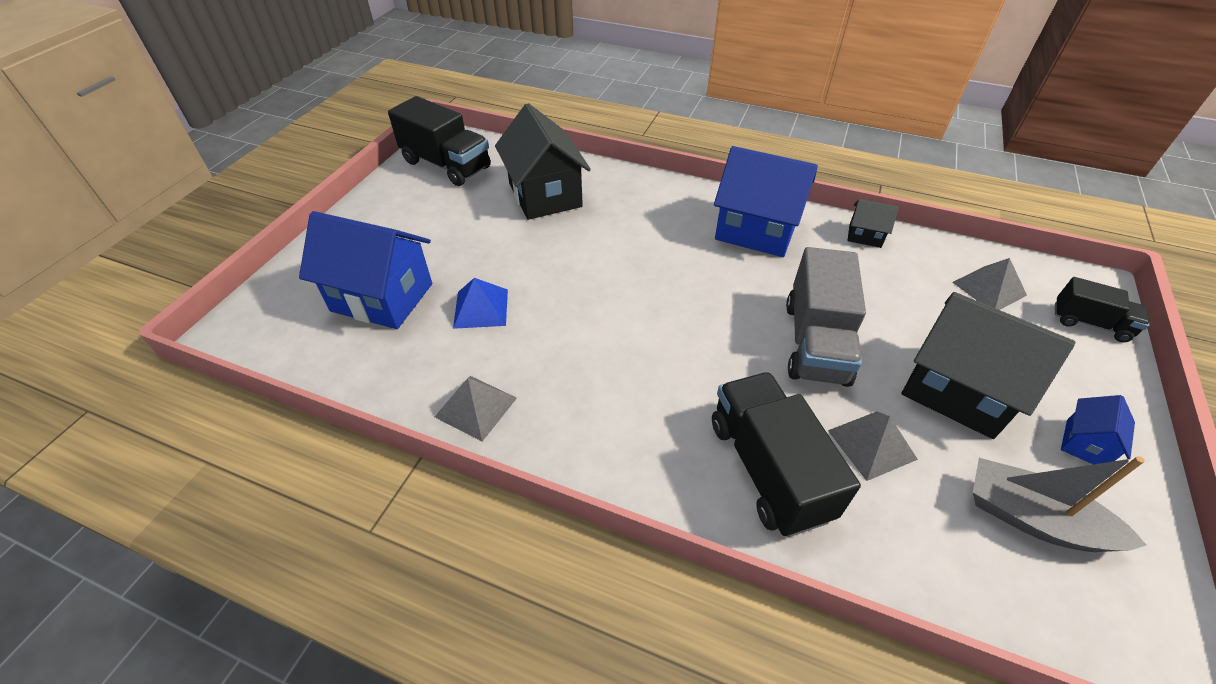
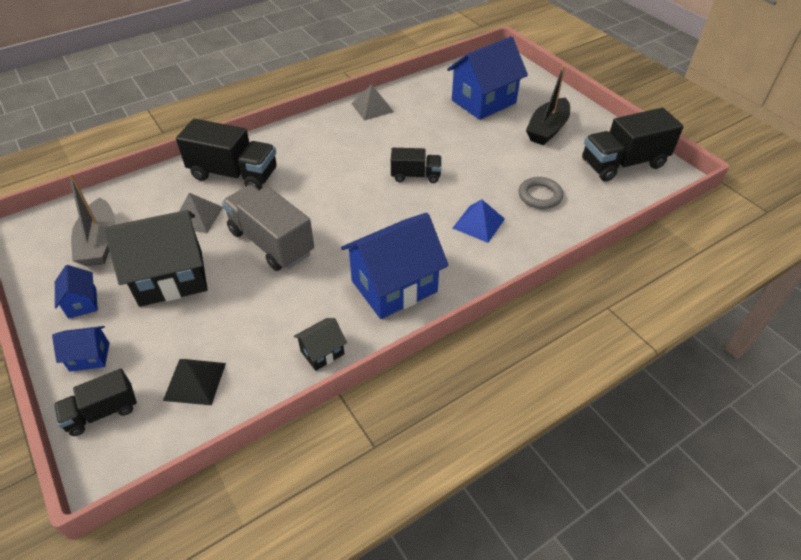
camera: 125 degrees right, 0 degrees up
(416, 226) = (547, 129): none -> black boat
(481, 308) = (441, 129): blue pyramid -> blue pyramid (478, 223)
(545, 195) = (540, 196): black house -> grey ring
(593, 287) = (415, 176): none -> black truck
(989, 288) = (195, 381): grey pyramid -> black pyramid
(1033, 518) = (99, 242): grey boat -> grey boat turned 105 degrees clockwise
(1090, 377) = (89, 357): none -> blue house

